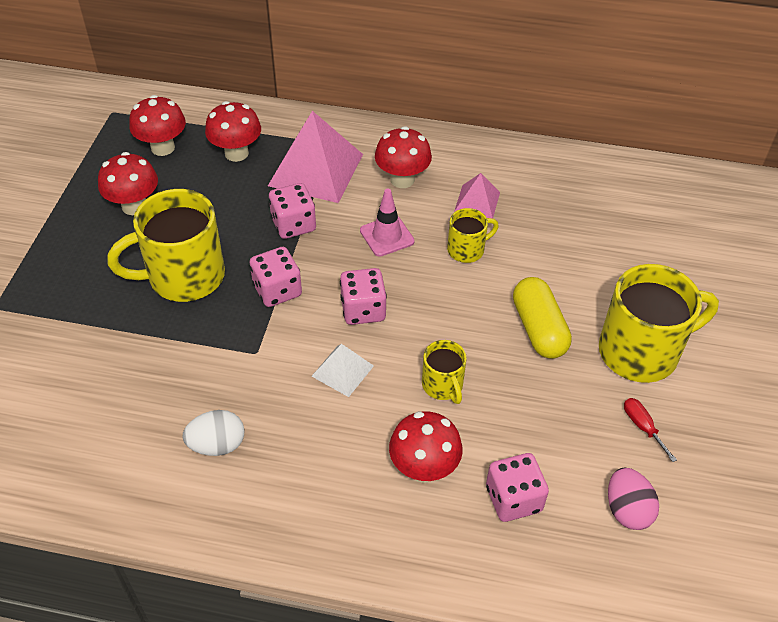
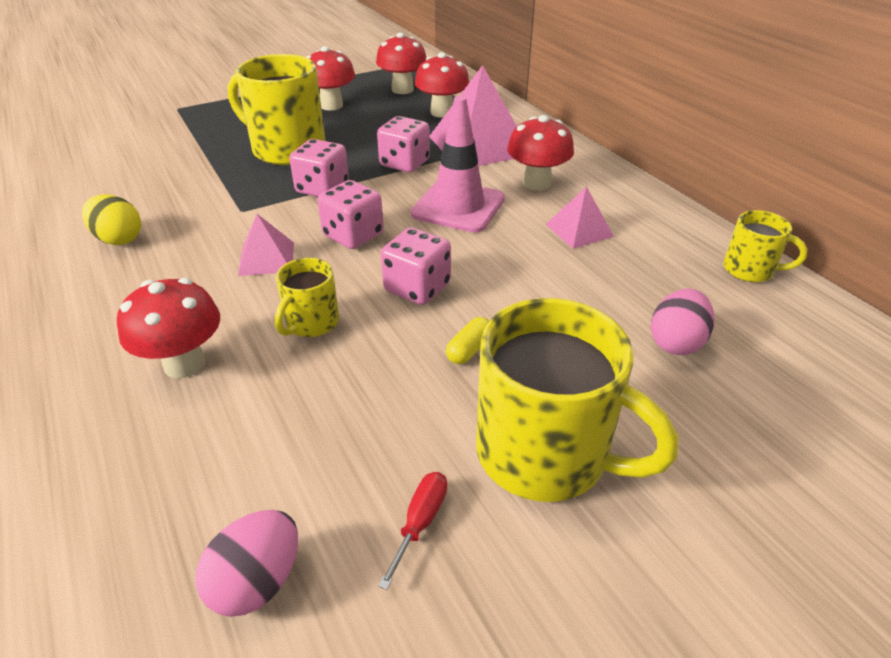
camera: 50 degrees right, 10 degrees down
(217, 445) = (119, 239): white egg -> yellow egg
(342, 371) = (266, 258): white pyramid -> pink pyramid
(387, 236) = (458, 206): pink traffic cone -> pink traffic cone, size x1.52
(467, 250) = (509, 253): yellow mug -> yellow mug (750, 270)
(513, 499) = (192, 454): pink dice -> pink dice (417, 288)
(539, 329) = (469, 349): yellow capsule -> yellow capsule, size x0.48
(612, 243) = (676, 342): none -> pink egg

